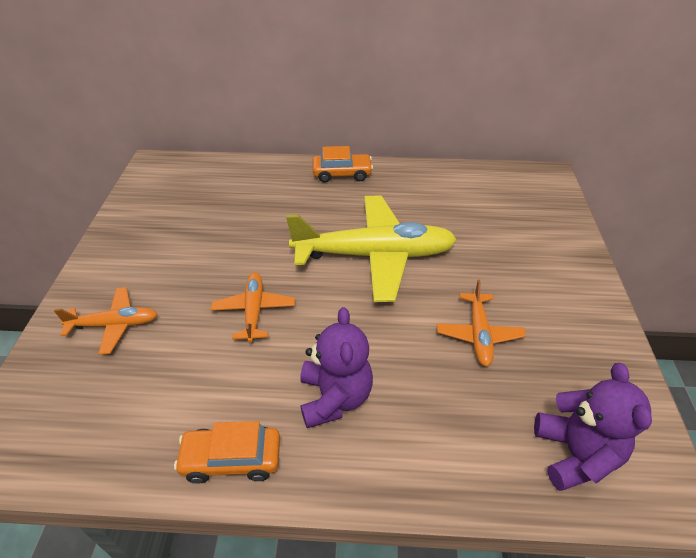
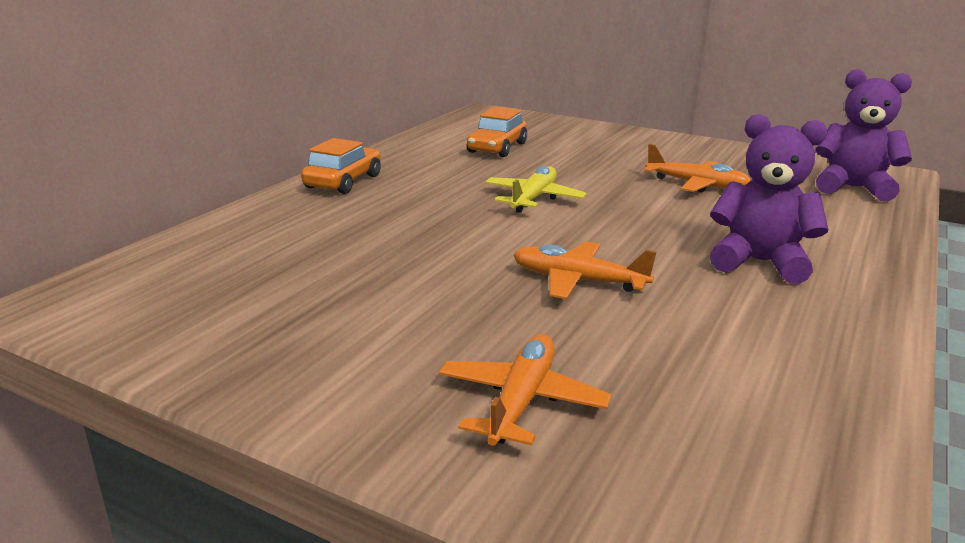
camera: 65 degrees left, 20 degrees down
(232, 459) = (843, 337): orange car -> orange car (497, 148)
(374, 255) = (533, 199): yellow plane -> yellow plane, size x0.49

